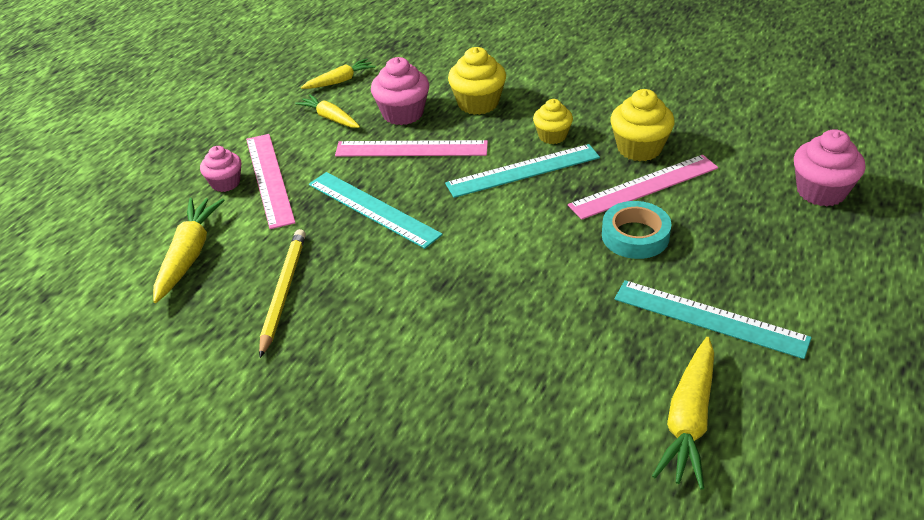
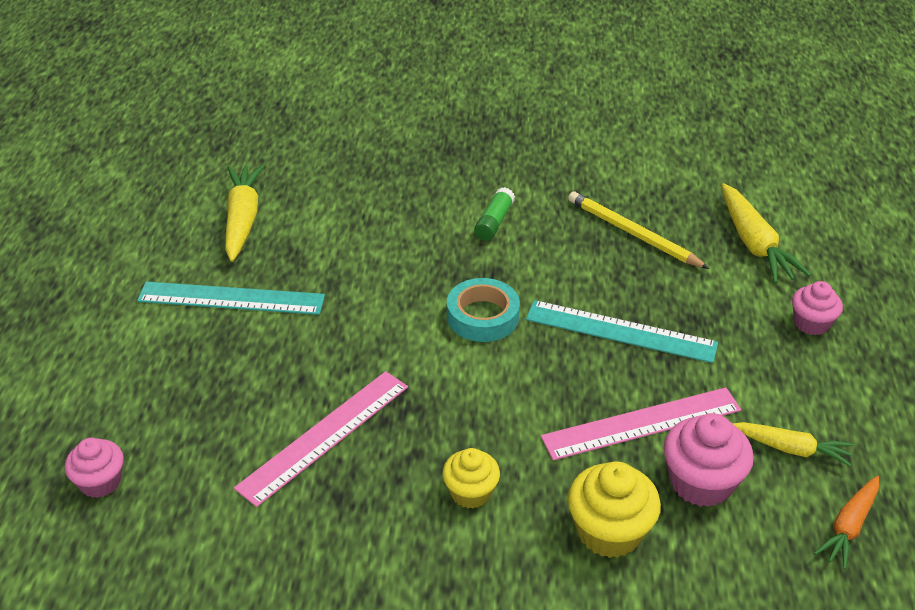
camera: 155 degrees right, 0 degrees up
(269, 179) = (769, 340): pink ruler -> none
(283, 292) = (633, 234): yellow pencil -> yellow pencil turned 150 degrees clockwise
(340, 81) = (849, 527): yellow carrot -> orange carrot
(406, 340) = (494, 222): none -> green glue stick
(523, 171) = (482, 424): turquoise ruler -> none
(635, 236) = (320, 366): turquoise tape -> turquoise tape (482, 316)
(639, 148) = (344, 499): yellow cupcake -> none
(821, 191) = (100, 482): pink cupcake -> pink cupcake, size x0.65

